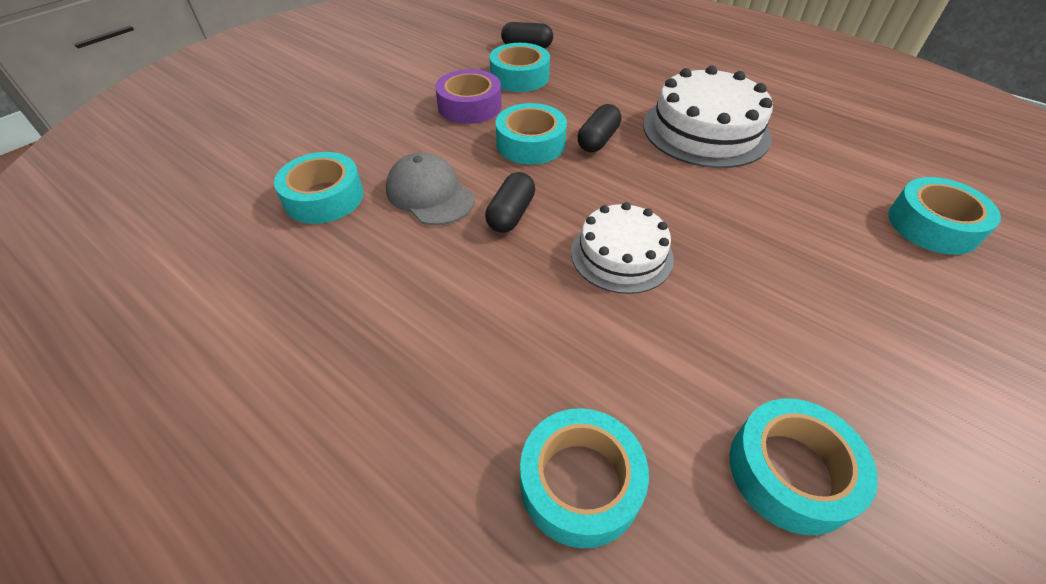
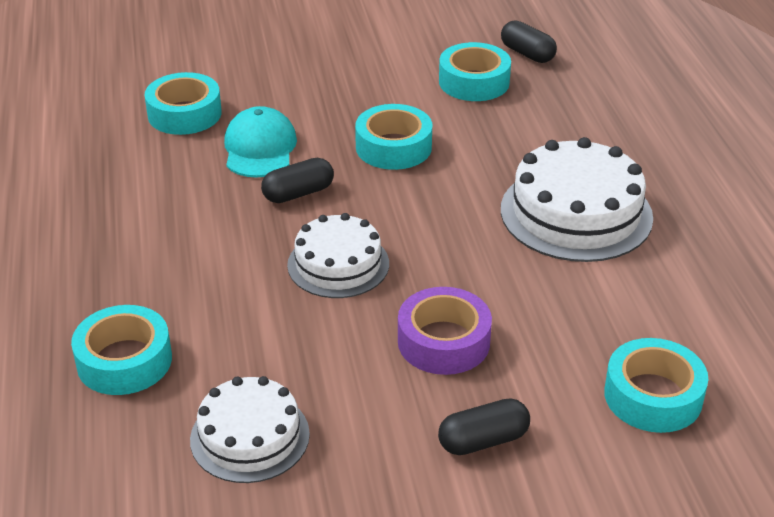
camera: 40 degrees right, 10 degrees down
(430, 194) = (260, 148): grey cap -> turquoise cap
(469, 106) = (388, 90): purple tape -> purple tape (443, 341)
(598, 140) = (457, 172): black capsule -> black capsule (483, 440)
(790, 472) = (250, 436): turquoise tape -> white cake

